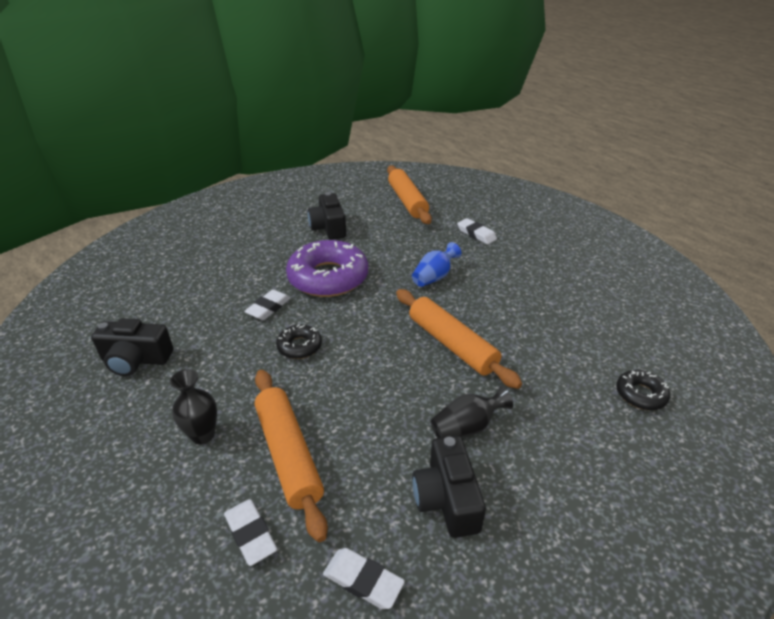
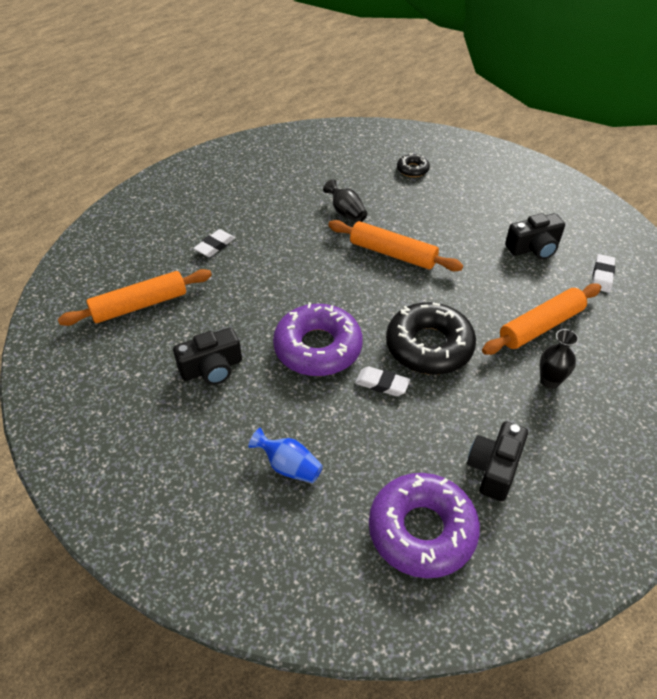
camera: 100 degrees left, 10 degrees up
(118, 307) = (422, 530): none -> purple donut
(136, 360) = (494, 468): black camera -> black camera turned 150 degrees counterclockwise
(250, 534) = (606, 330): white eraser -> none
(299, 346) = (429, 346): black donut -> black donut, size x2.11
(434, 277) = (300, 270): blue vase -> blue vase (289, 466)
(452, 344) = (393, 253): orange rolling pin -> orange rolling pin turned 75 degrees clockwise
(467, 427) = (474, 242): black vase -> black vase (346, 213)

